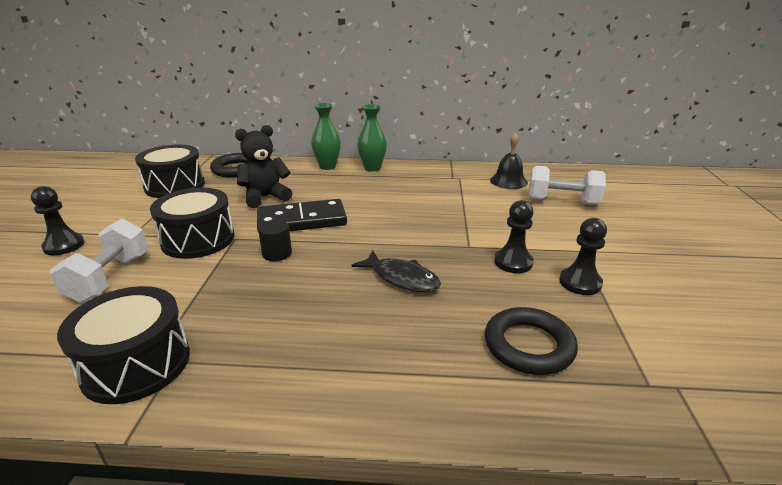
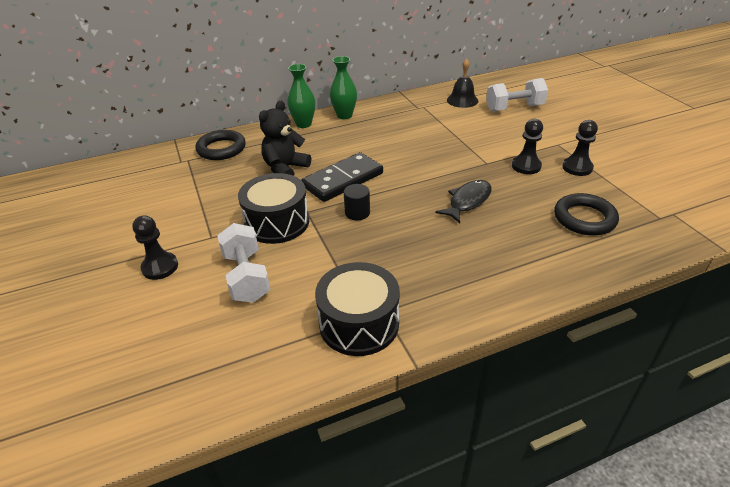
camera: 25 degrees left, 10 degrees up
(175, 186) = (184, 182): black drum -> none
(402, 278) = (467, 201): black fish -> black fish turned 60 degrees counterclockwise

